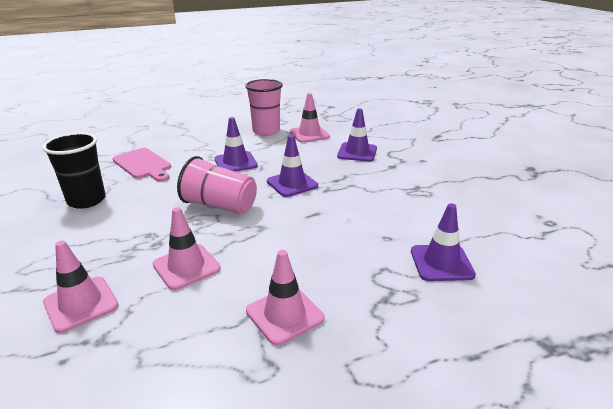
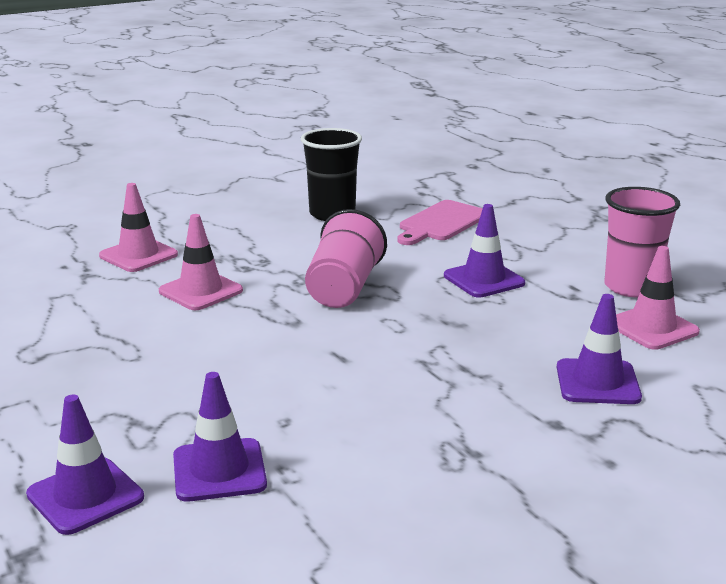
camera: 80 degrees right, 5 degrees down
(284, 314) = (112, 357): pink traffic cone -> none
(292, 184) = (431, 331): purple traffic cone -> purple traffic cone (85, 496)

